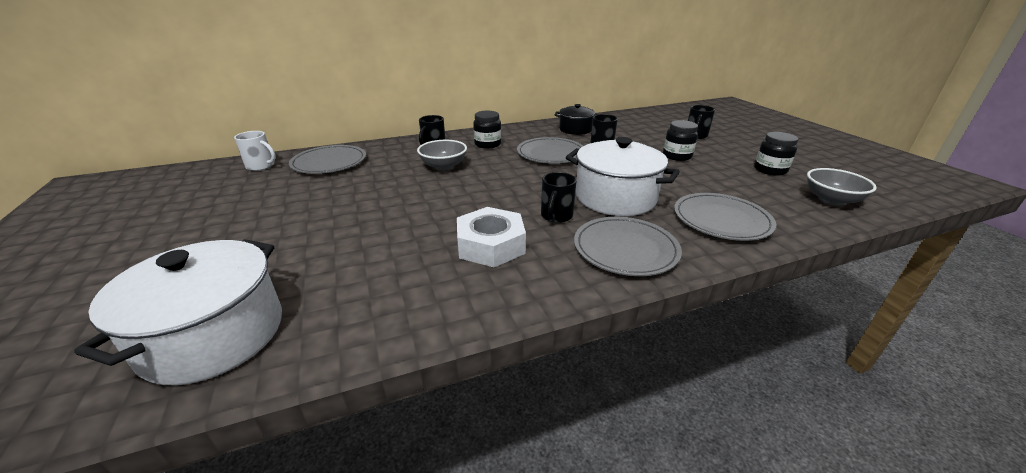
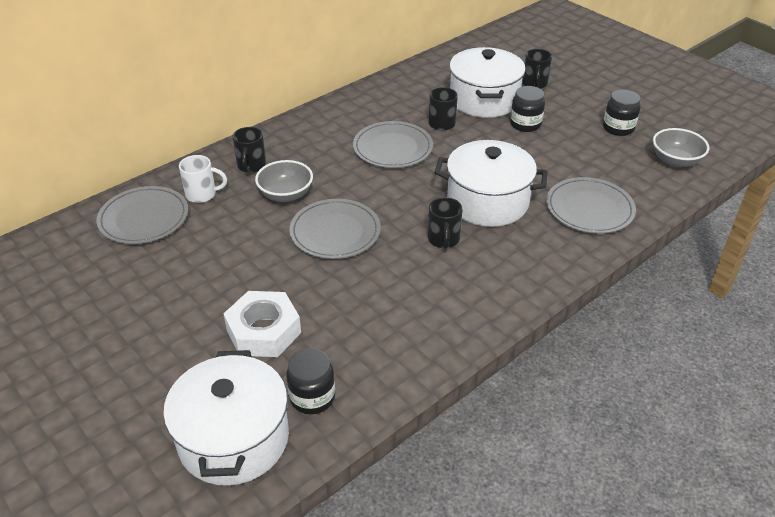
camera: 20 degrees left, 10 degrees up
(261, 166) = (63, 243): white mug -> white mug (202, 194)
(487, 144) = (312, 146): black jar -> black jar (312, 397)
(491, 245) = (403, 289): white nut -> white nut (263, 331)
(575, 129) = (399, 98): black pot -> none
(625, 249) = (520, 264): grey plate -> grey plate (335, 232)
(646, 138) = (484, 100): none -> white pot

